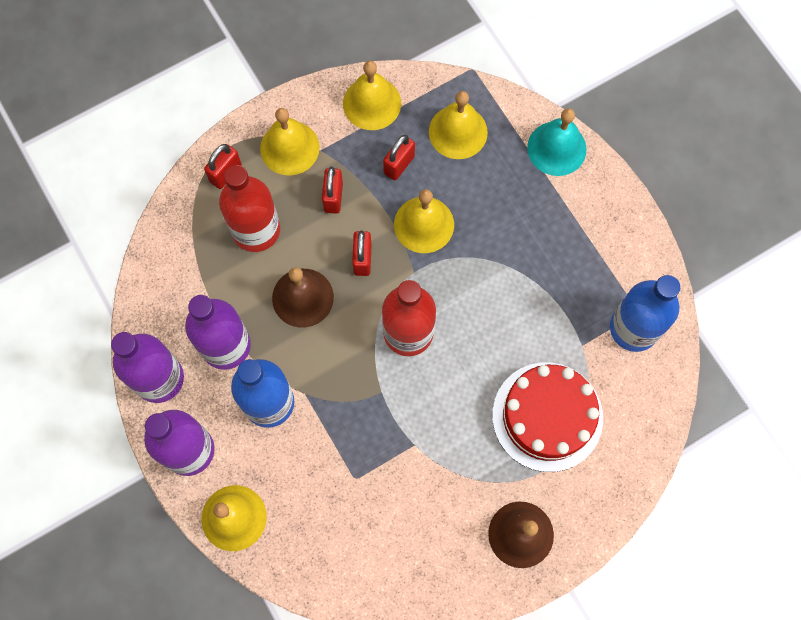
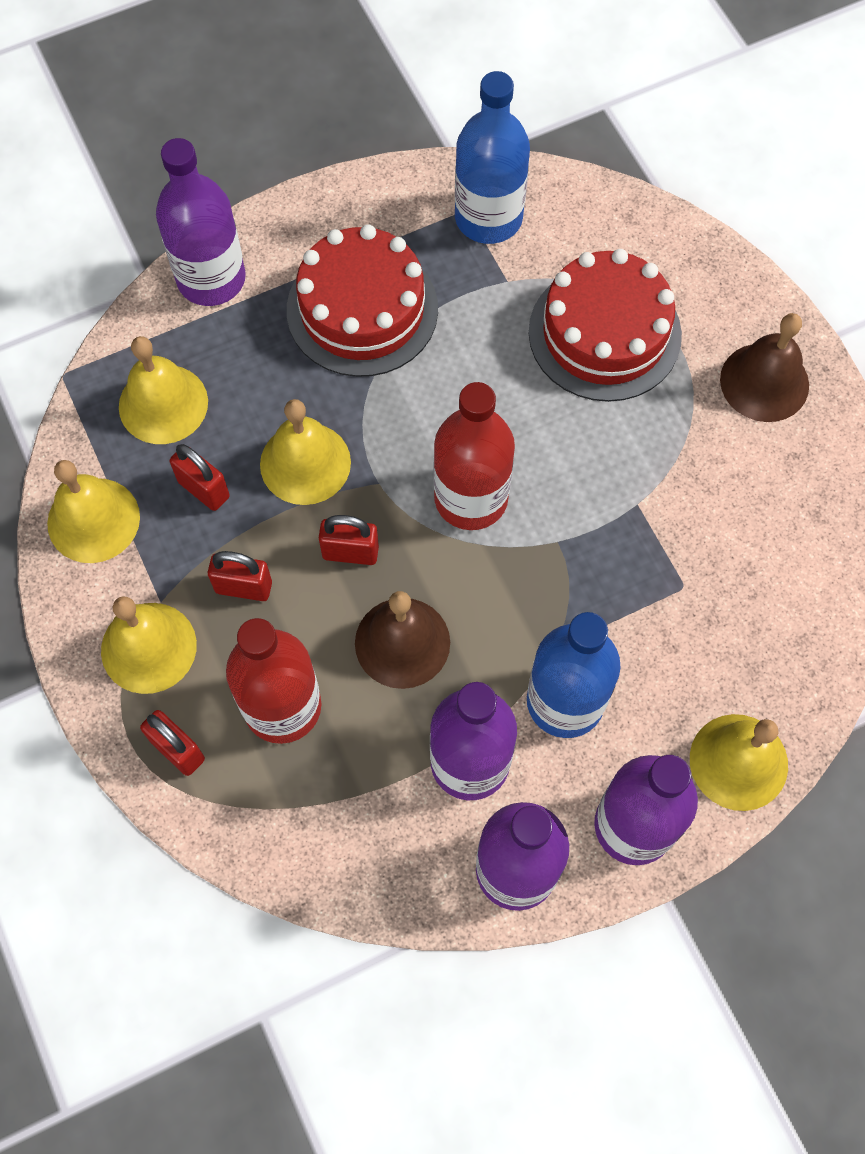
camera: 85 degrees left, 5 degrees down
(545, 248) = (362, 309): none -> red cake
(556, 148) = (211, 279): turquoise bell -> purple bottle

